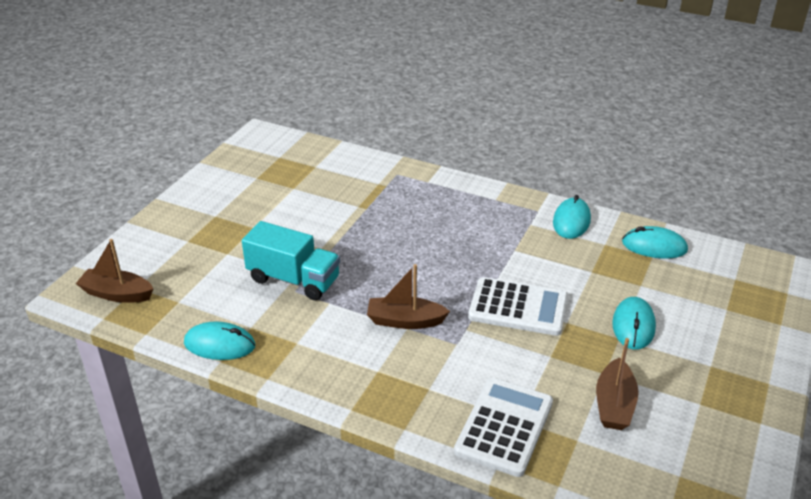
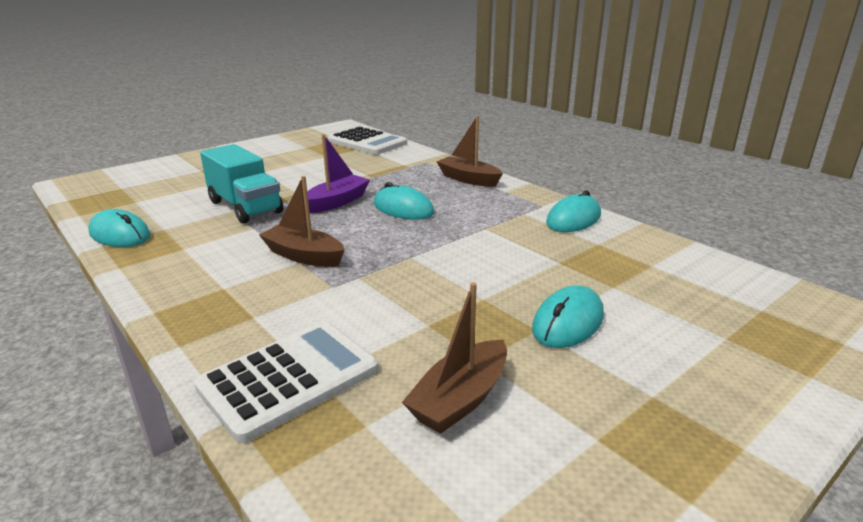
camera: 25 degrees right, 10 degrees down
(117, 294) = (101, 188): brown boat -> brown boat (468, 179)
(368, 251) = (337, 202): none -> purple boat
(518, 308) = (437, 272): white calculator -> white calculator (367, 142)
(654, 246) = (661, 257): turquoise mouse -> turquoise mouse (403, 209)

